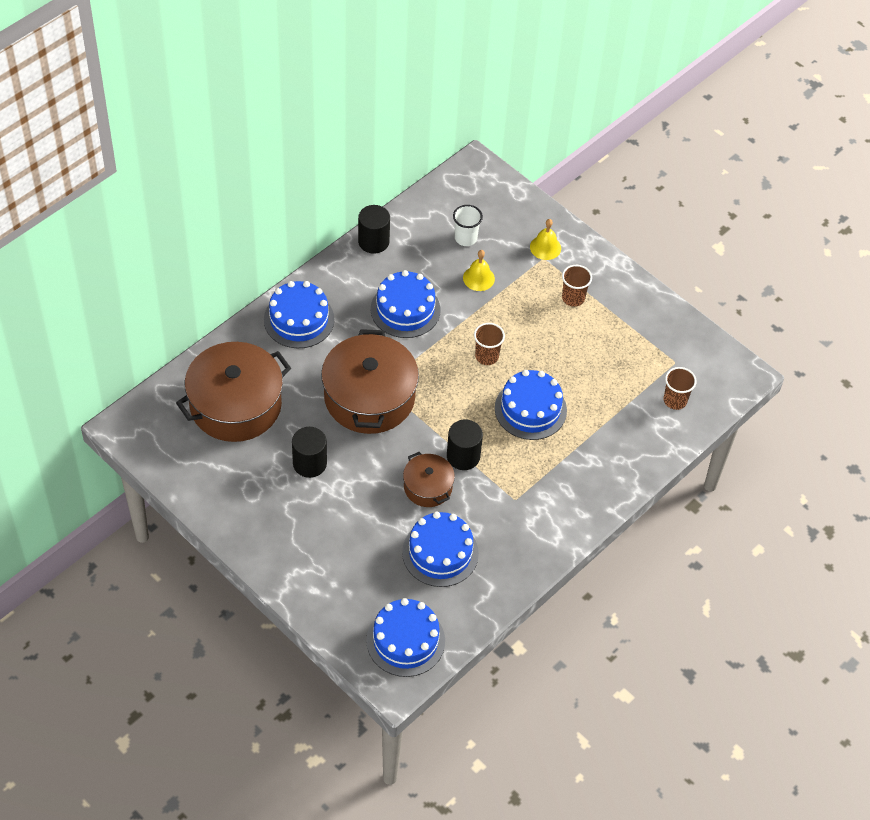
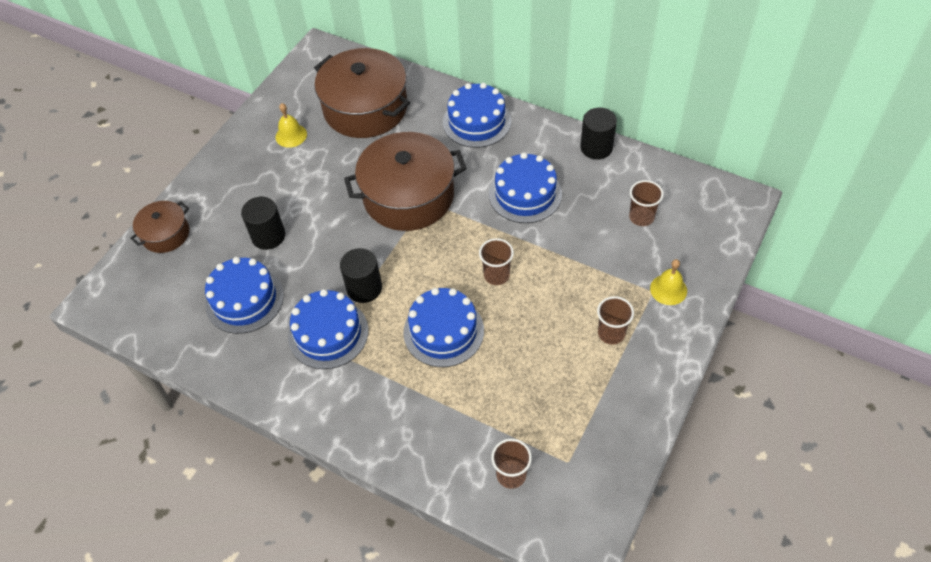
camera: 80 degrees right, 0 degrees up
(309, 463) = (319, 175): black cylinder -> black cylinder (268, 236)
(405, 640) = (141, 299): blue cake -> blue cake (328, 333)
(428, 487) = (318, 269): brown pot -> brown pot (165, 234)
(465, 238) = (641, 217): white cup -> brown cup
(478, 278) = (594, 242): yellow bell -> yellow bell (291, 135)

